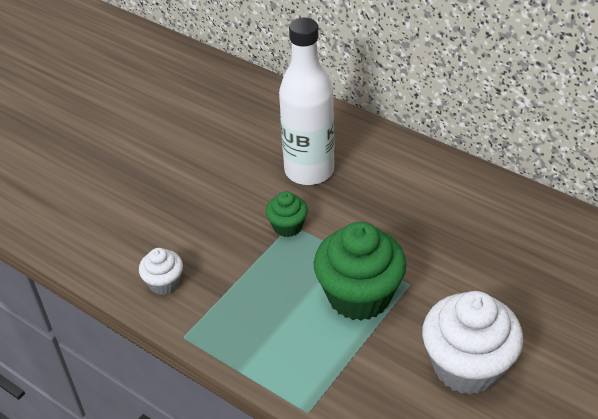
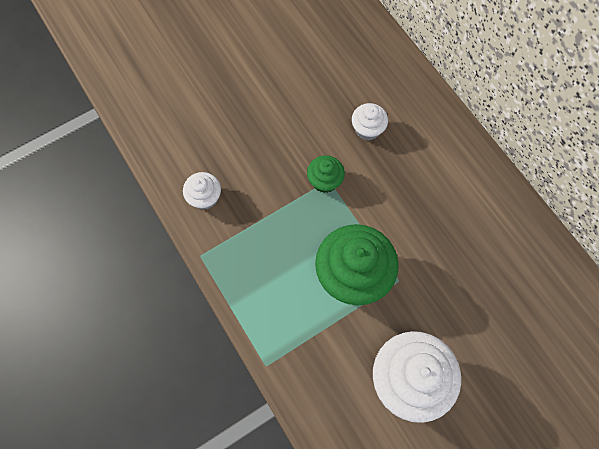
camera: 20 degrees right, 25 degrees up
(309, 171) = (367, 129): white bottle -> white cupcake

